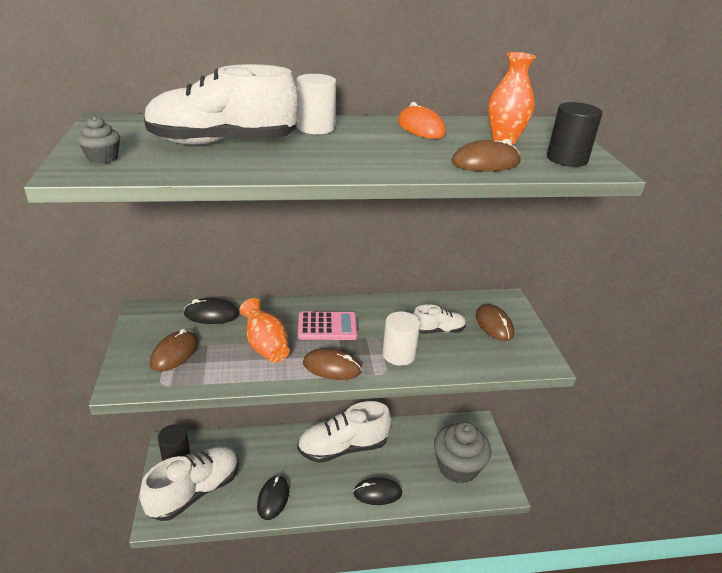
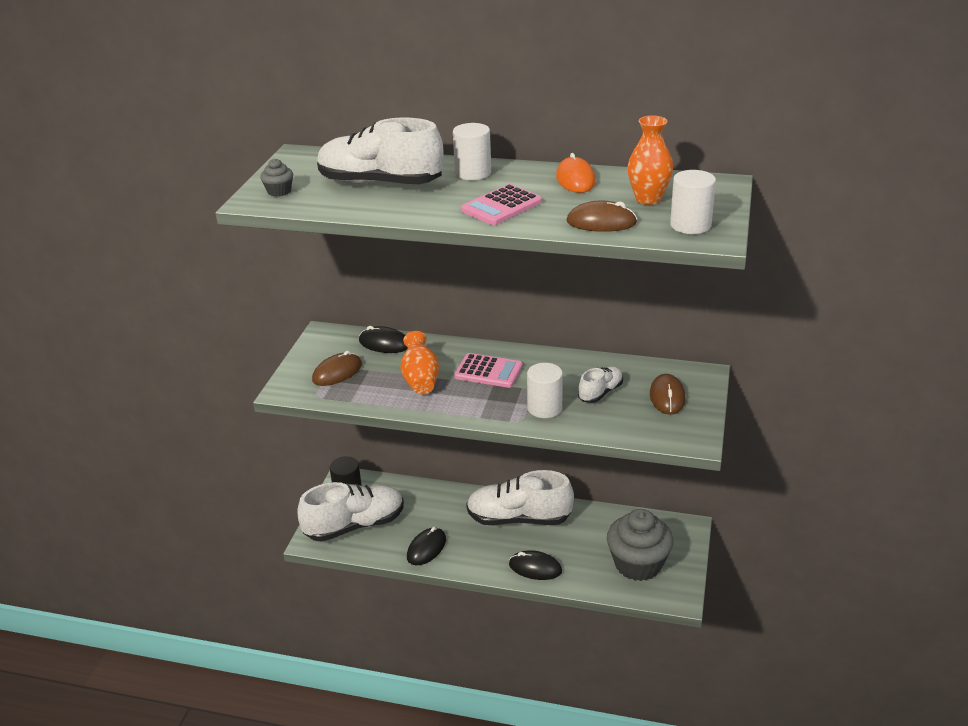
camera: 25 degrees right, 0 degrees up
(332, 367) = (472, 408): brown mouse -> none
(373, 155) = (501, 206): none -> pink calculator
(437, 330) = (600, 393): white shoe -> white shoe turned 60 degrees counterclockwise
(567, 159) = (690, 225): black cylinder -> white cylinder

